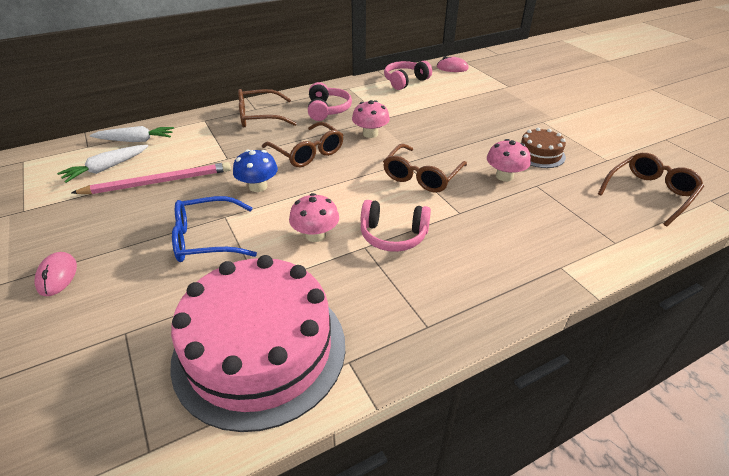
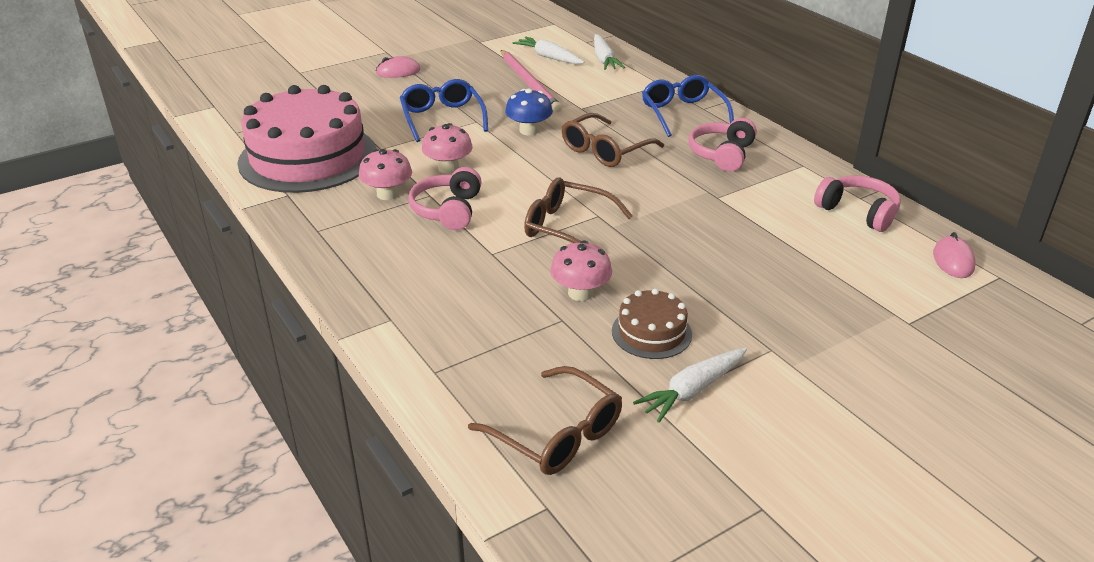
camera: 85 degrees right, 5 degrees down
(259, 117) = (682, 113): brown glasses -> blue glasses
(327, 110) = (722, 154): pink headphones -> pink headphones turned 120 degrees clockwise
(370, 134) = (666, 188): pink mushroom -> pink mushroom (387, 194)
(588, 147) = (692, 390): none -> white carrot

